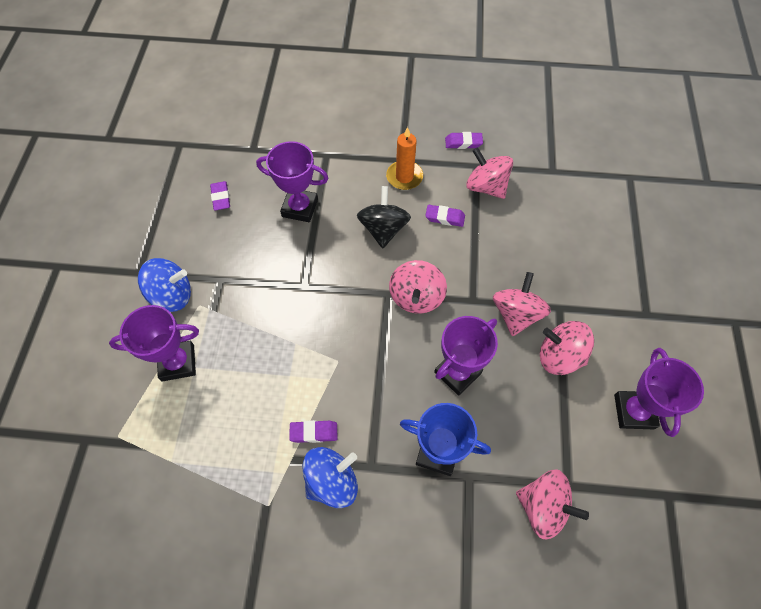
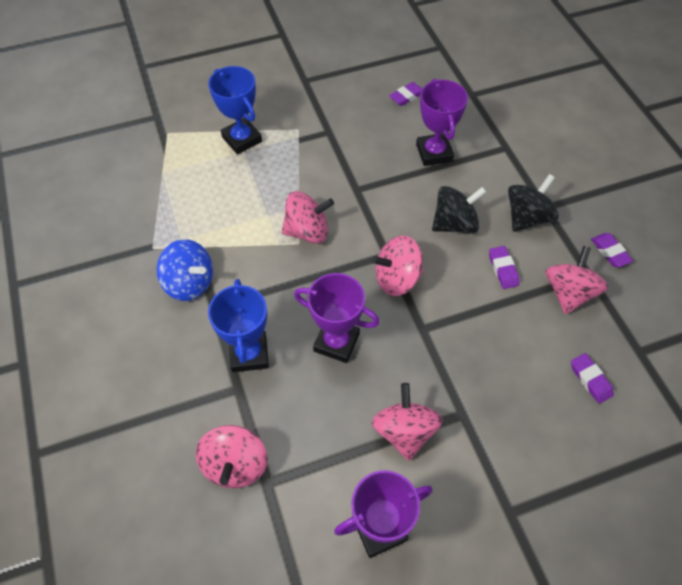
camera: 65 degrees right, 5 degrees down
(172, 295) = (297, 109): blue spinning top -> none
(178, 362) = (242, 139): purple trophy -> blue trophy
(314, 432) = (226, 253): purple eraser -> purple eraser (590, 380)
(404, 177) = (527, 217): orange candle -> black spinning top
(516, 314) = (430, 373): pink spinning top -> pink spinning top (307, 231)

